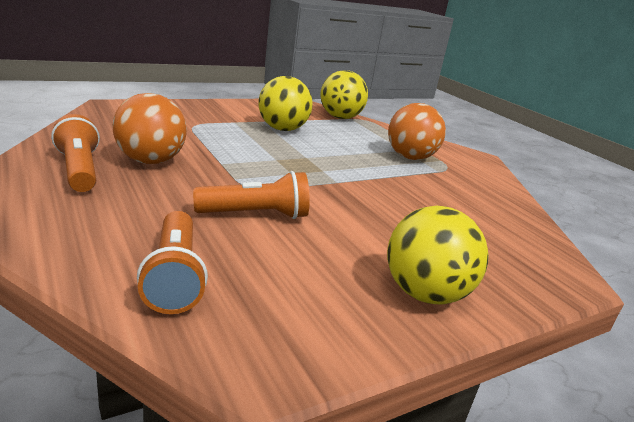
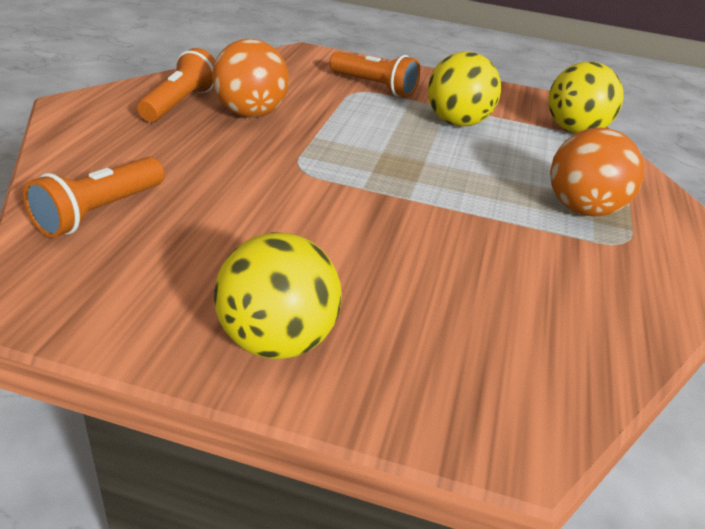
camera: 45 degrees right, 10 degrees up
(256, 215) = (255, 195): orange flashlight -> orange flashlight (374, 86)

